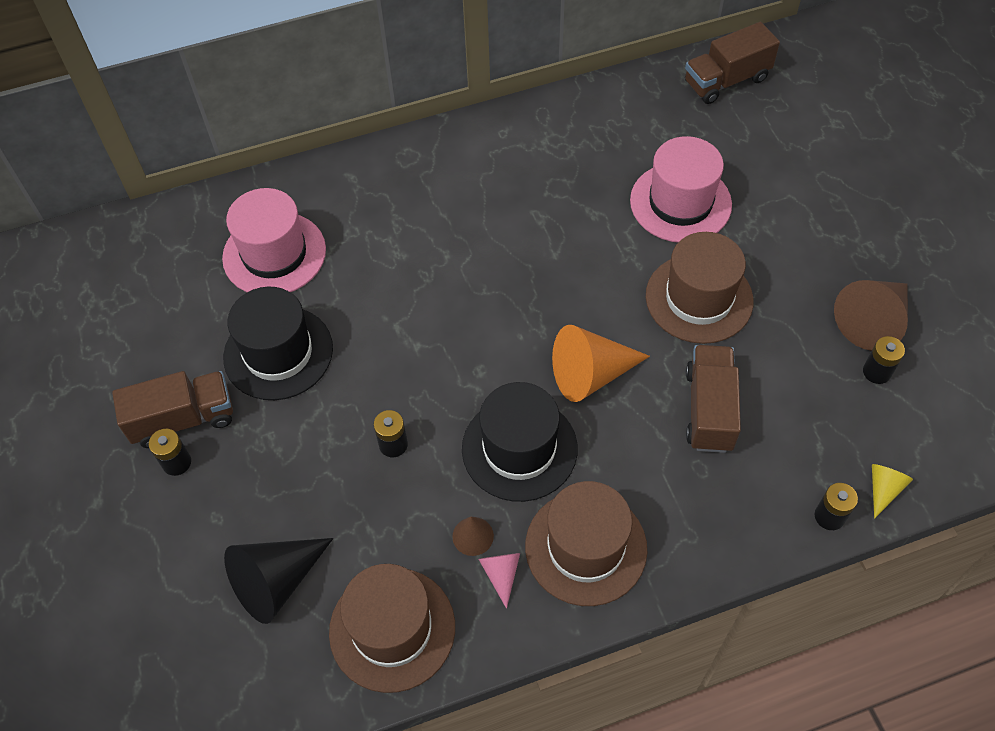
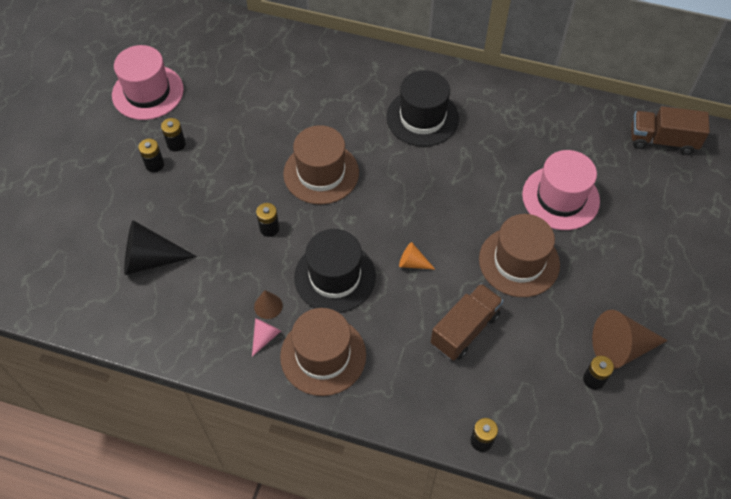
camera: 35 degrees right, 0 degrees up
(183, 419) = (176, 144): brown truck -> black battery
(274, 254) = (296, 84): pink hat -> pink hat (148, 92)
(278, 353) = (252, 140): black hat -> black hat (422, 118)
(392, 629) = (185, 324): brown hat -> brown hat (321, 173)
(591, 374) = (413, 263): orange cone -> orange cone, size x0.51
(883, 490) = (530, 450): yellow cone -> none

